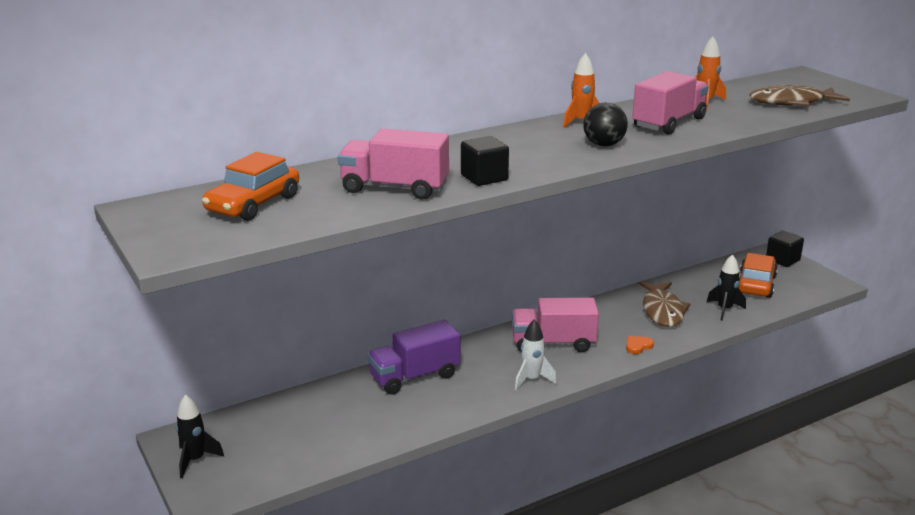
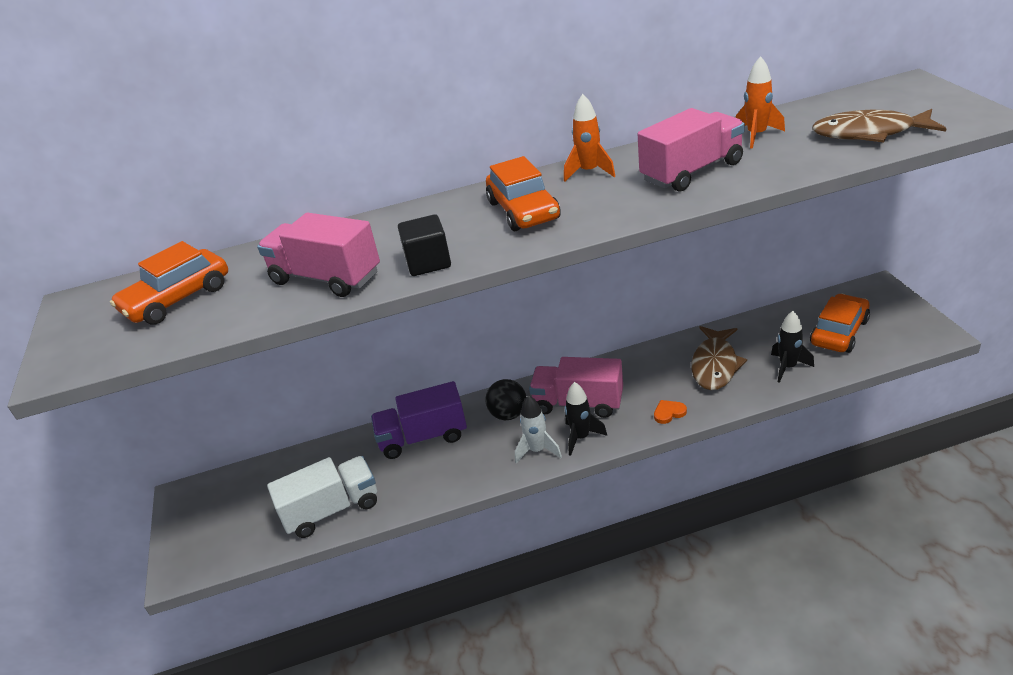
camera: 20 degrees right, 10 degrees up
(195, 460) = (189, 523): black rocket -> black rocket (581, 437)
(349, 438) = (332, 510): none -> white truck
(543, 145) = (523, 210): none -> orange car
(603, 145) = (593, 209): black ball -> black ball (508, 414)
(782, 260) = (886, 298): black cube -> none

